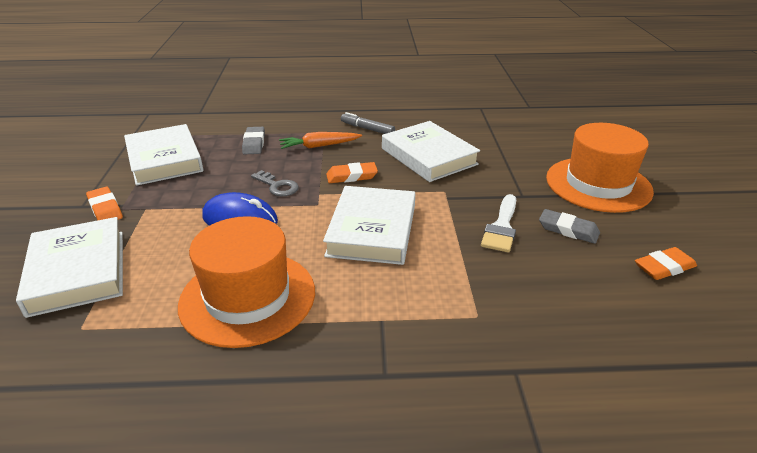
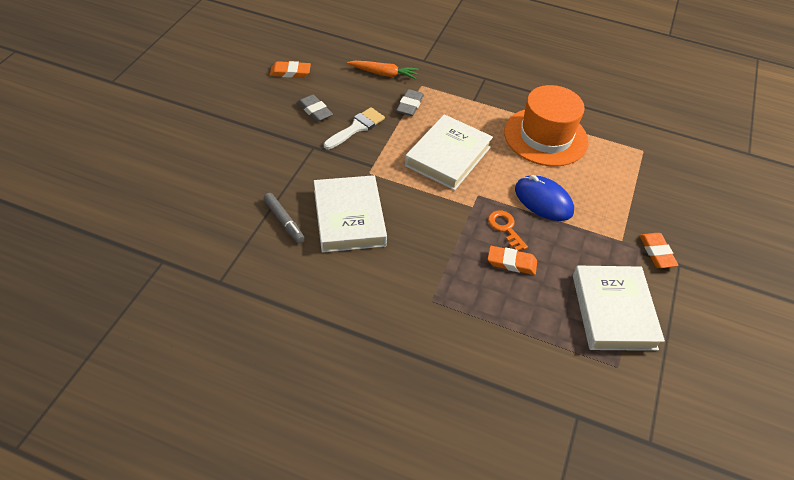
camera: 160 degrees left, 15 degrees up
(78, 271) = (658, 192): white book -> none
(254, 143) = (515, 307): grey eraser -> grey eraser (410, 105)
(277, 186) = (505, 228): grey key -> orange key
(319, 146) = (446, 275): orange carrot -> orange carrot (383, 74)
(352, 176) = (435, 217): orange eraser -> orange eraser (511, 262)
(367, 129) = (380, 288): grey marker -> grey marker (284, 221)
(598, 184) = (244, 136): orange hat -> none

